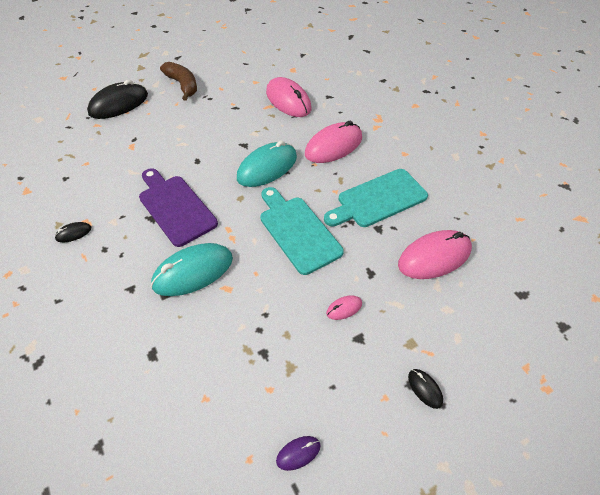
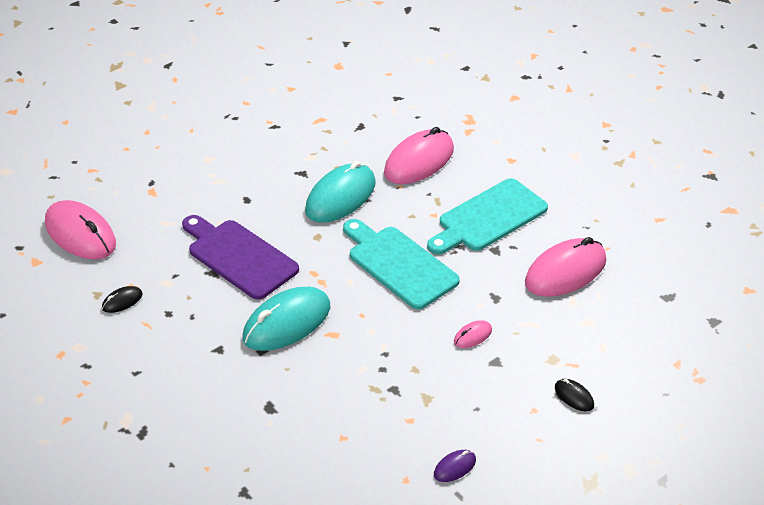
camera: 10 degrees left, 10 degrees down
(119, 104) = (111, 139): black mouse -> none
(183, 85) = (190, 104): brown banana -> none
(288, 100) = (344, 109): pink mouse -> pink mouse (80, 234)

